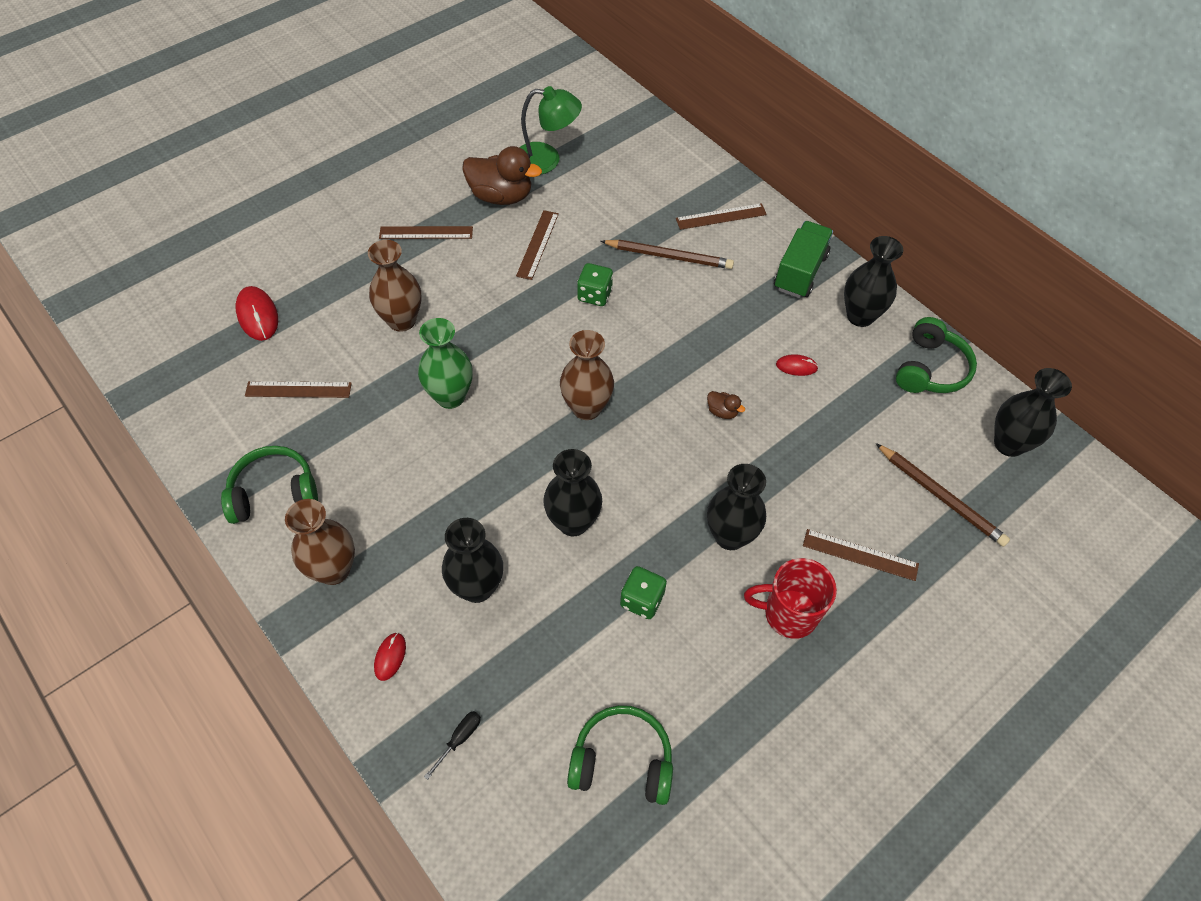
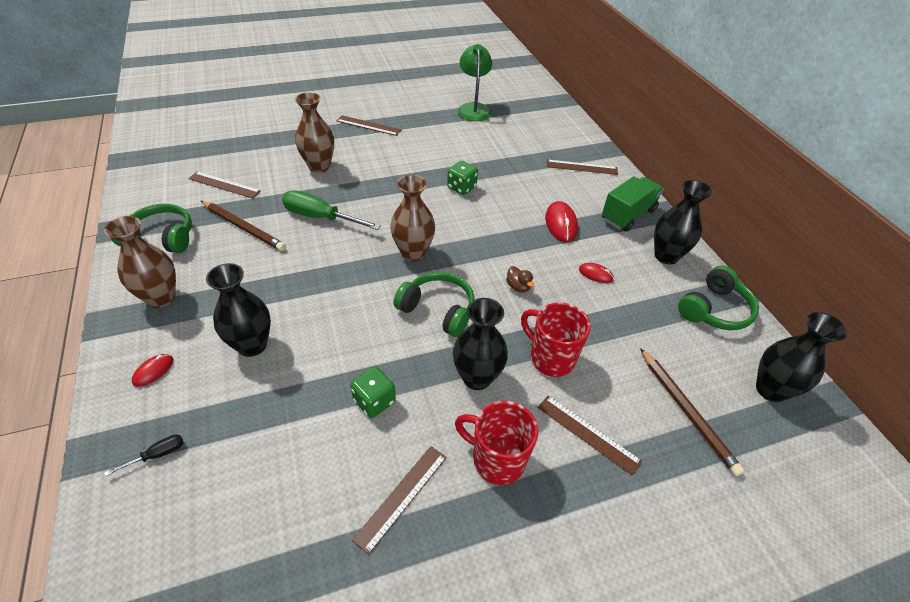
camera: 20 degrees right, 10 degrees down
(257, 315) = (231, 140): red mouse -> red mouse (561, 224)
(450, 396) = (320, 217): green vase -> green screwdriver
(501, 196) = (431, 119): brown duck -> none
(538, 244) = (439, 150): brown ruler -> brown ruler (401, 497)
(546, 160) = (473, 108): green lamp -> green lamp turned 120 degrees counterclockwise
(573, 522) = (355, 325): black vase -> none
(622, 761) = (275, 531): green headphones -> green headphones (438, 310)
(669, 256) = (529, 180): brown pencil -> brown pencil (243, 227)
(792, 486) = (550, 358): none -> red mug

